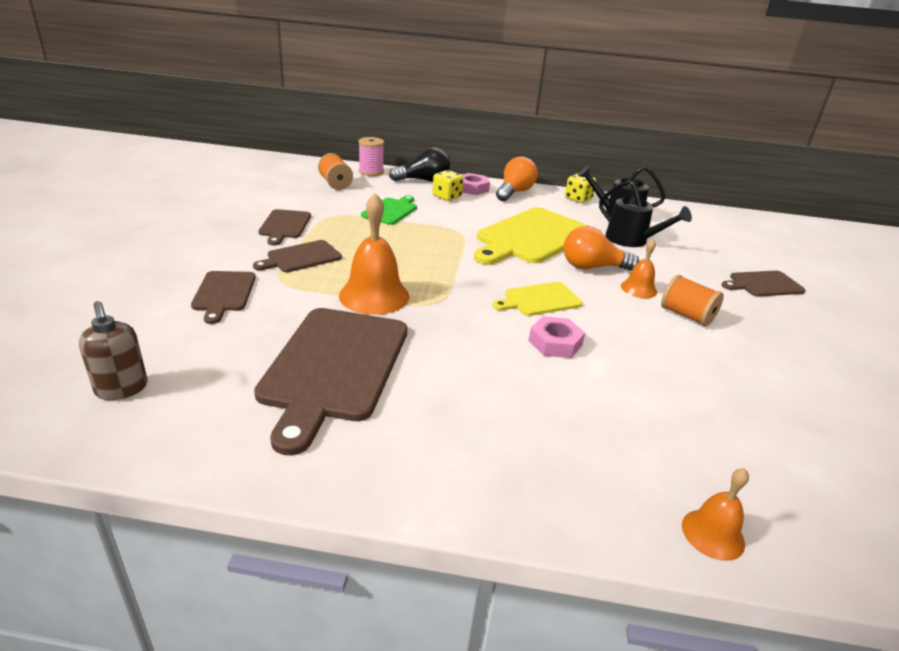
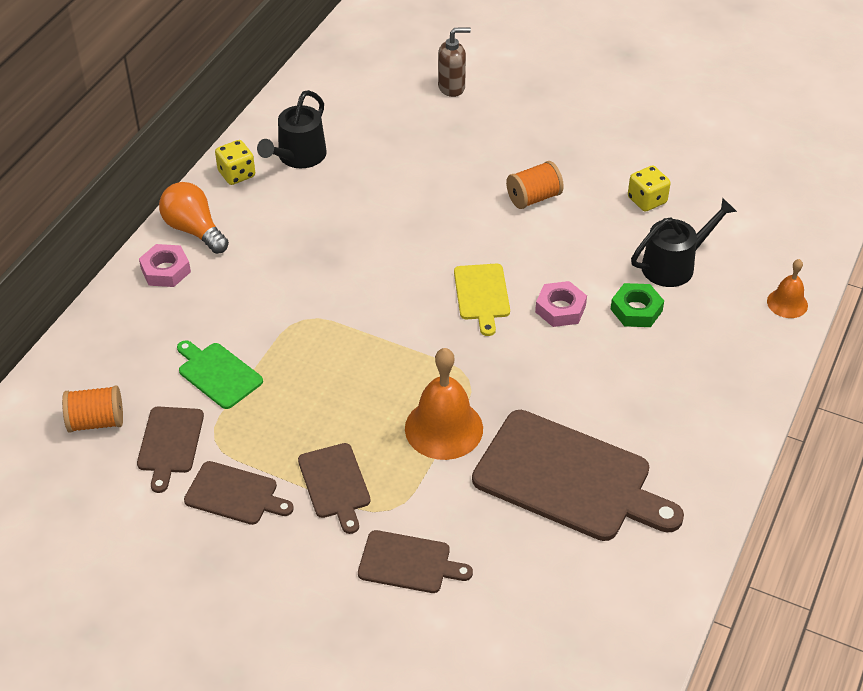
camera: 70 degrees left, 15 degrees up
(122, 389) = (575, 642): brown soap dispenser -> brown soap dispenser (452, 87)
(371, 172) = (59, 371): pink spool -> none
(423, 180) = (117, 317): black light bulb -> none
(447, 197) = (187, 305): yellow dice -> yellow dice (647, 200)
(532, 237) = (337, 255): yellow cutting board -> none
(591, 393) = (636, 310): none -> green nut
(592, 267) = (424, 229): orange light bulb -> none
(631, 240) = (368, 172): black watering can -> black watering can (674, 265)
(638, 289) = (477, 211): orange bell -> none
(763, 284) = (490, 115): brown cutting board -> brown cutting board (170, 443)

